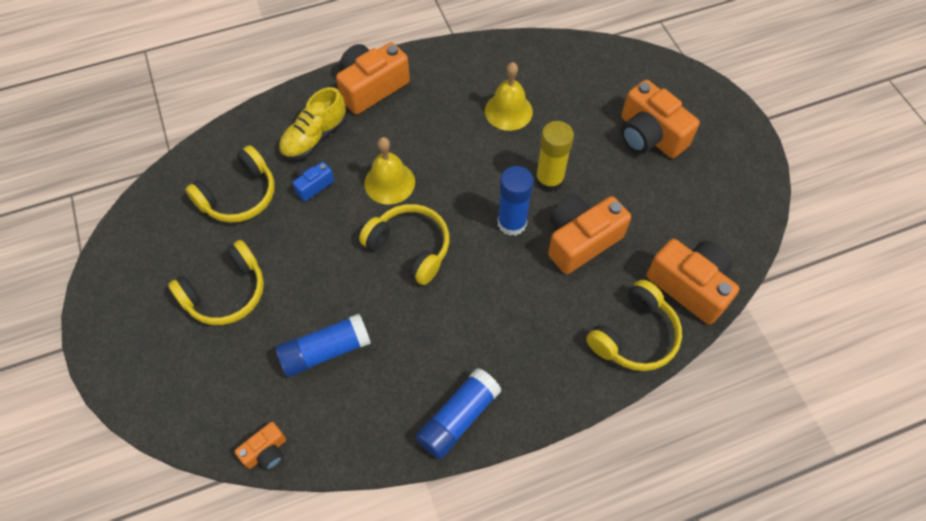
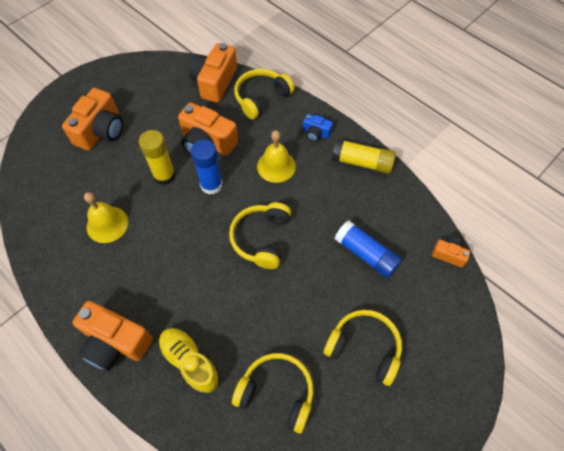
camera: 115 degrees left, 0 degrees up
(313, 185) = (239, 336): blue camera -> blue camera (316, 133)
(315, 137) = (190, 362): yellow shoe -> yellow shoe turned 150 degrees counterclockwise
(389, 182) = (211, 279): yellow bell -> yellow bell (276, 166)
(458, 418) = (362, 162): blue glue stick -> yellow glue stick
(635, 336) = (261, 98): yellow headphones -> yellow headphones turned 60 degrees counterclockwise

